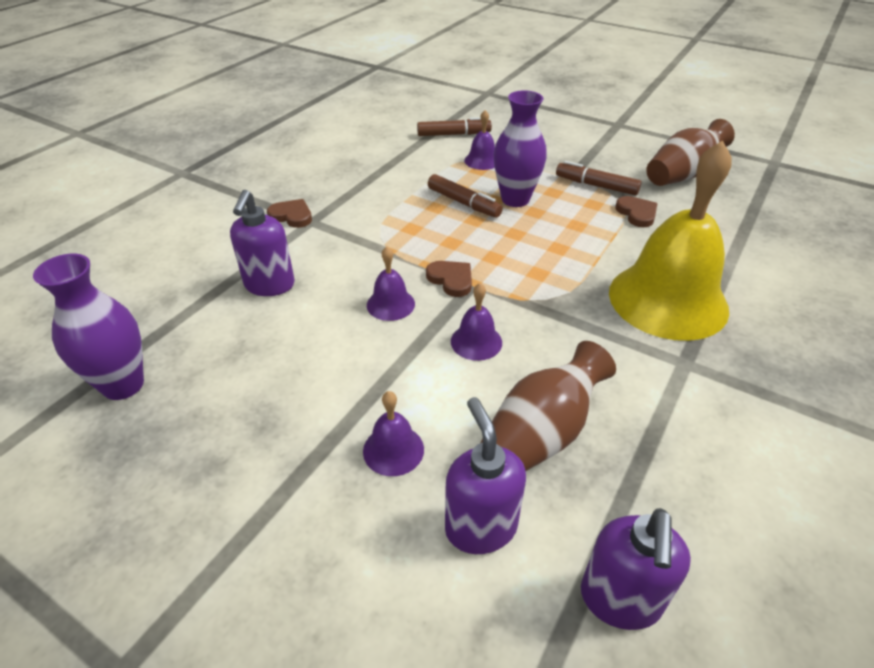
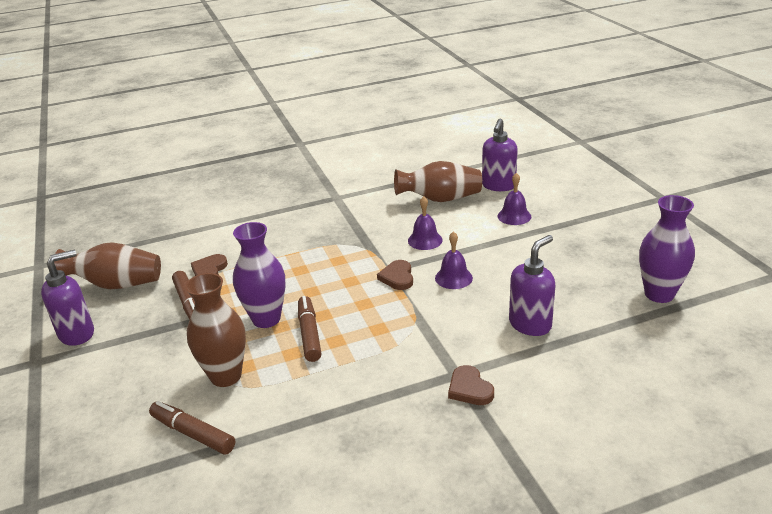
camera: 140 degrees left, 10 degrees down
(482, 161) = (226, 376): purple bell -> brown vase
(620, 600) = (468, 160): purple soap dispenser -> purple soap dispenser (77, 334)
(668, 300) = (293, 220): yellow bell -> none

